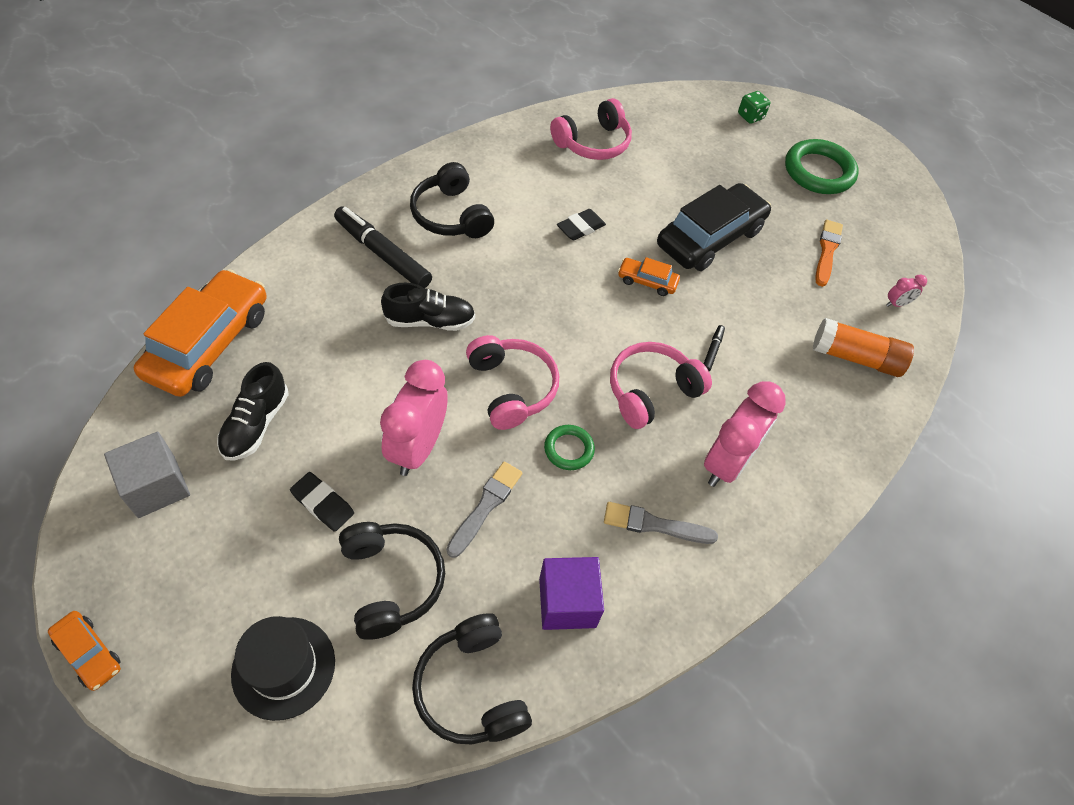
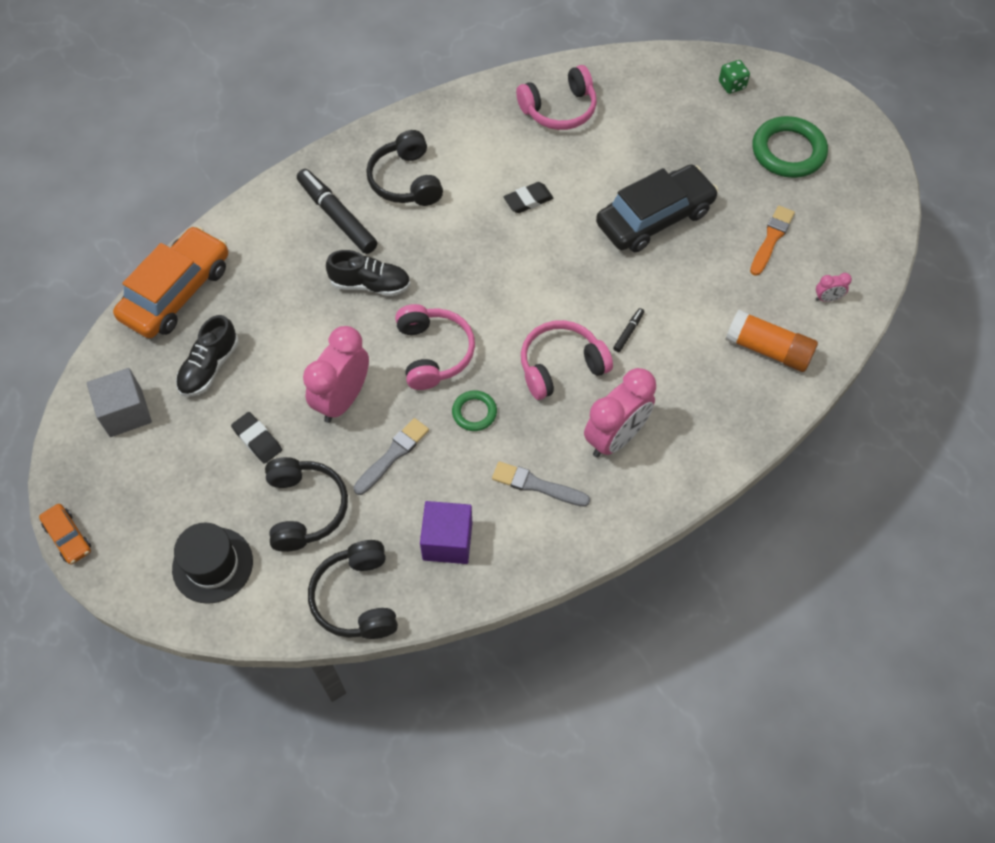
camera: 15 degrees right, 5 degrees up
(647, 281) = (581, 259): orange car -> none

